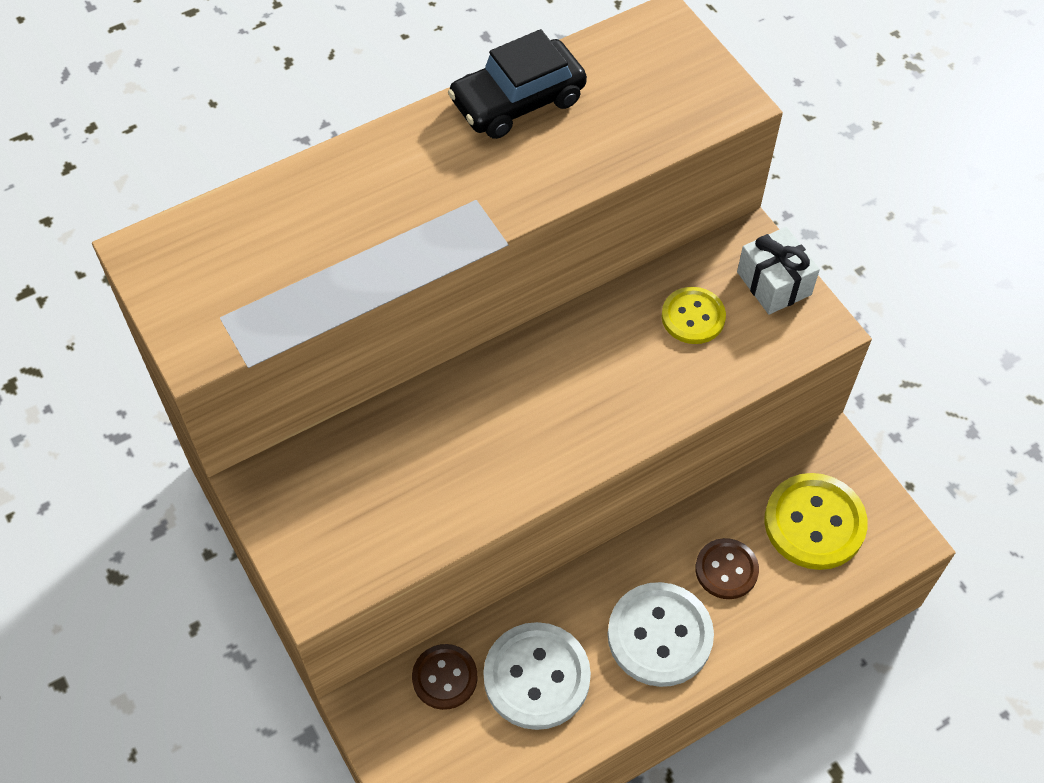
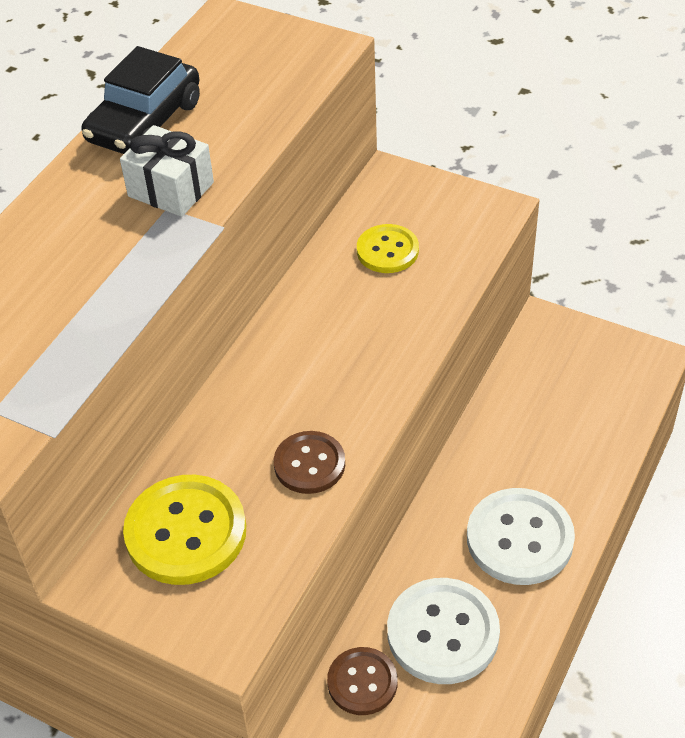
camera: 30 degrees left, 10 degrees down
(726, 570) = (533, 457): brown button -> brown button (309, 464)
(774, 283) = (432, 196): white gift -> white gift (171, 189)
(814, 523) = (573, 385): yellow button -> yellow button (186, 532)

